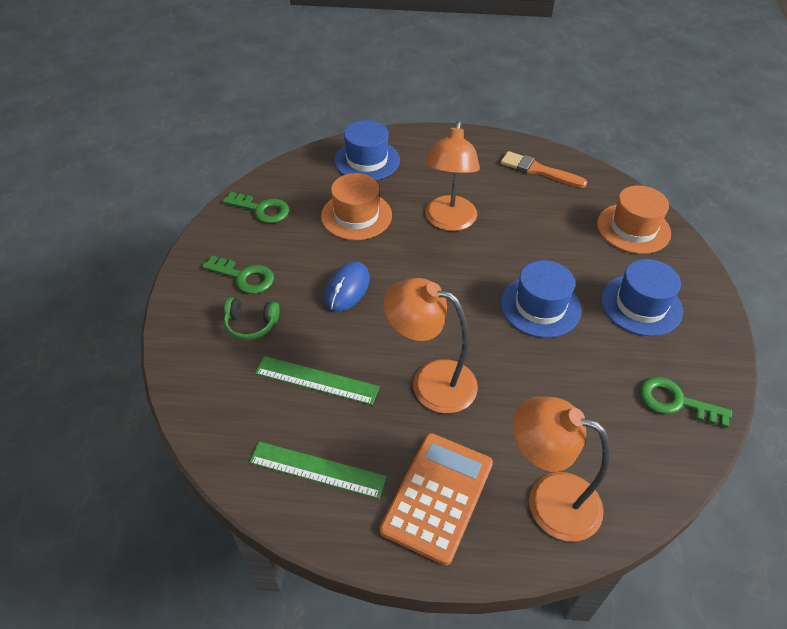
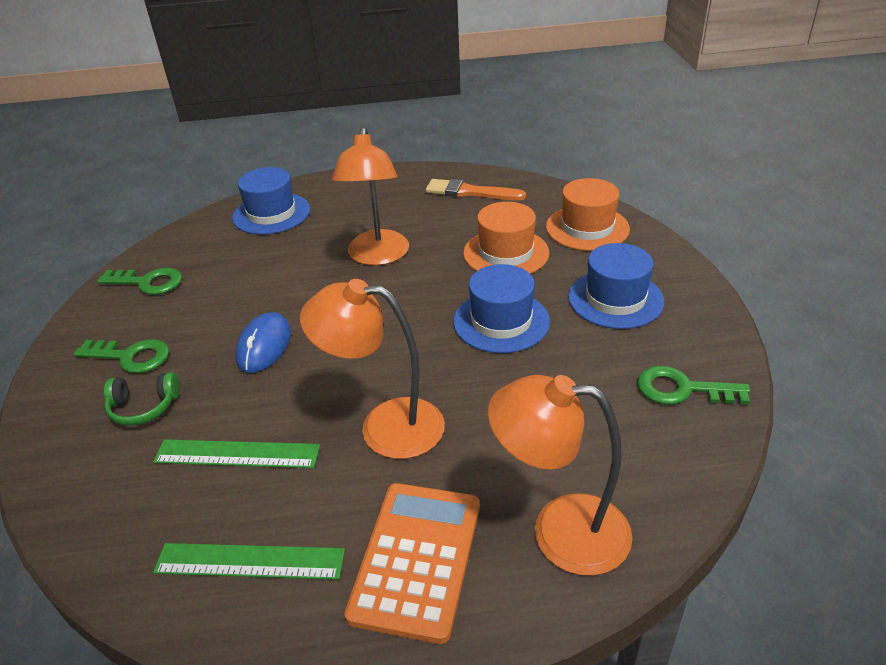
camera: 10 degrees left, 10 degrees down
(356, 216) = (266, 269): orange hat -> orange hat (506, 253)

